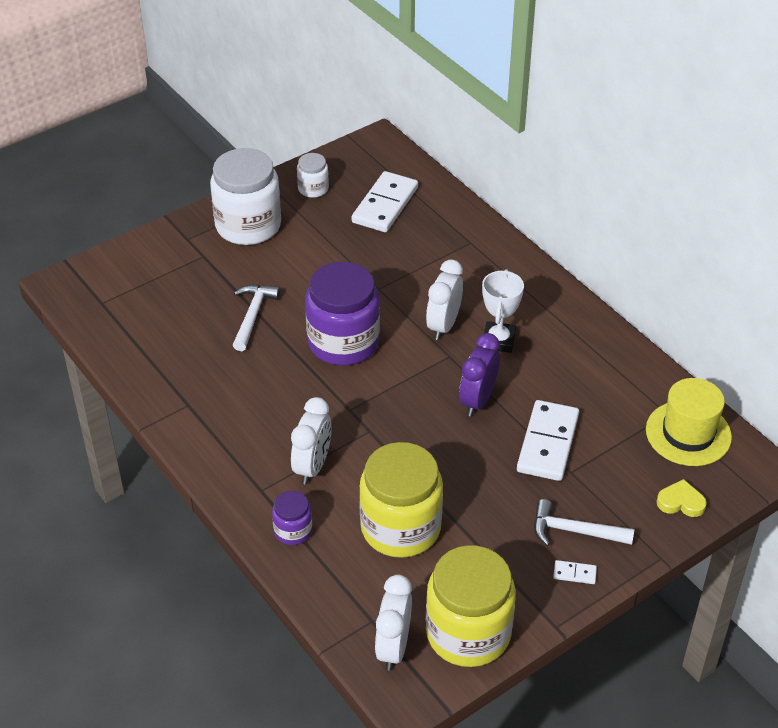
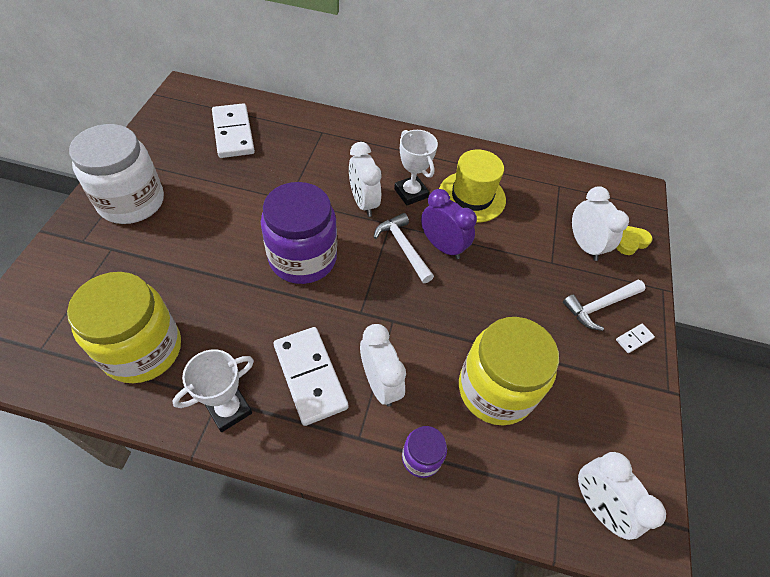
camera: 45 degrees left, 10 degrees up
(189, 415) = (229, 409): none -> white trophy
(253, 315) = (205, 278): white hammer -> white hammer (403, 247)
(313, 188) = (163, 146): white jar -> none
(468, 633) = (628, 445): yellow jar -> yellow jar (142, 349)
(477, 400) = (442, 246): purple clock -> purple clock turned 150 degrees clockwise
(547, 443) = (517, 250): white domino -> white domino (310, 376)
(625, 477) = (584, 245): none -> white clock
(688, 433) = (583, 192): yellow hat -> yellow hat (472, 196)

